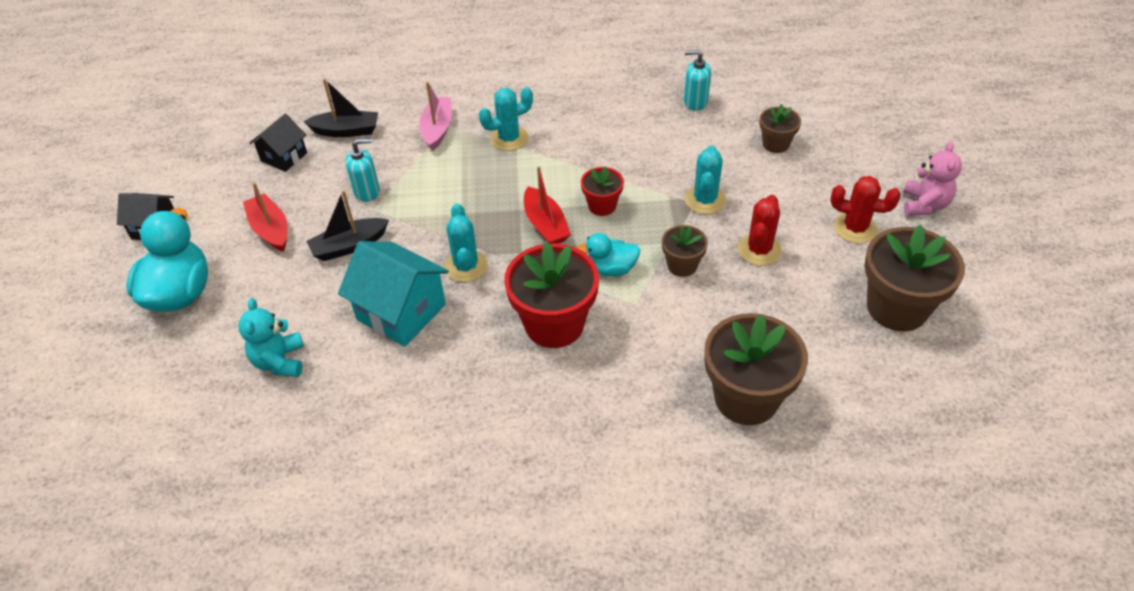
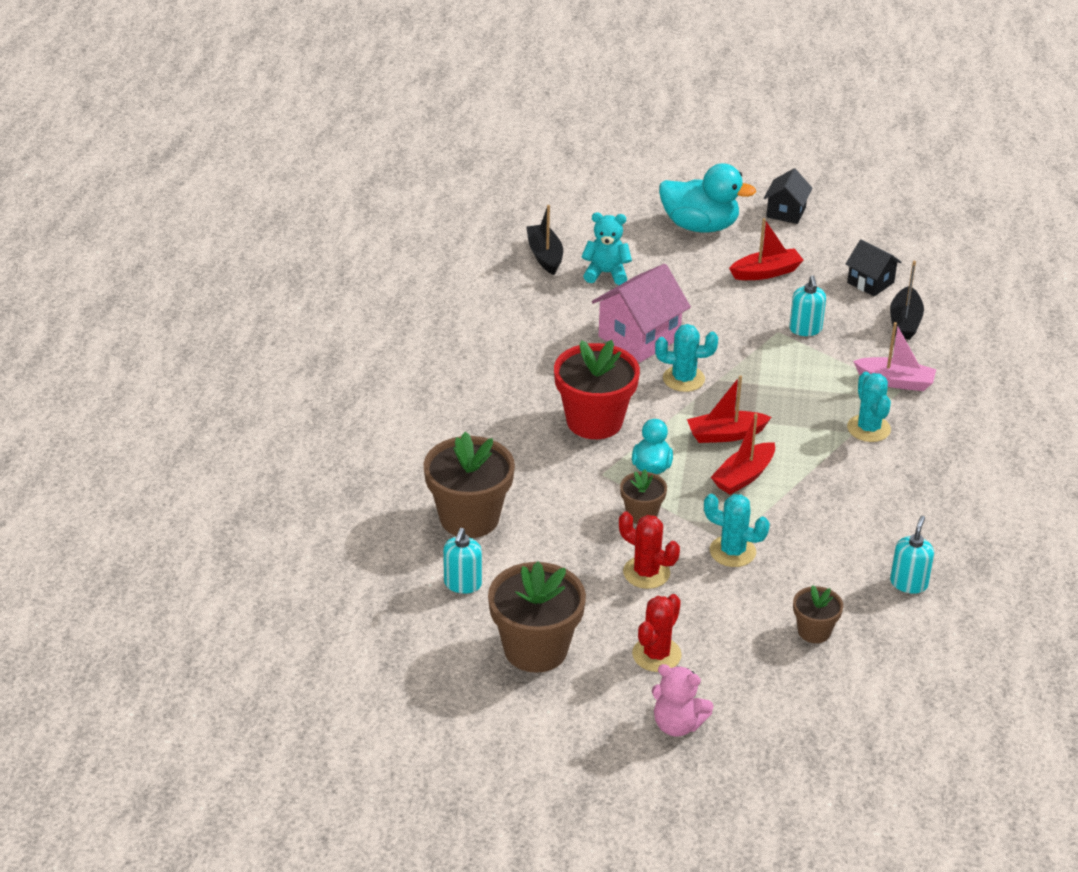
camera: 100 degrees right, 10 degrees down
(349, 246) = (731, 315): black boat -> black boat (545, 256)
(401, 312) = (639, 337): turquoise house -> pink house
(602, 206) = (743, 476): red flower pot -> red boat
(844, 381) = (462, 584): none -> turquoise soap dispenser

